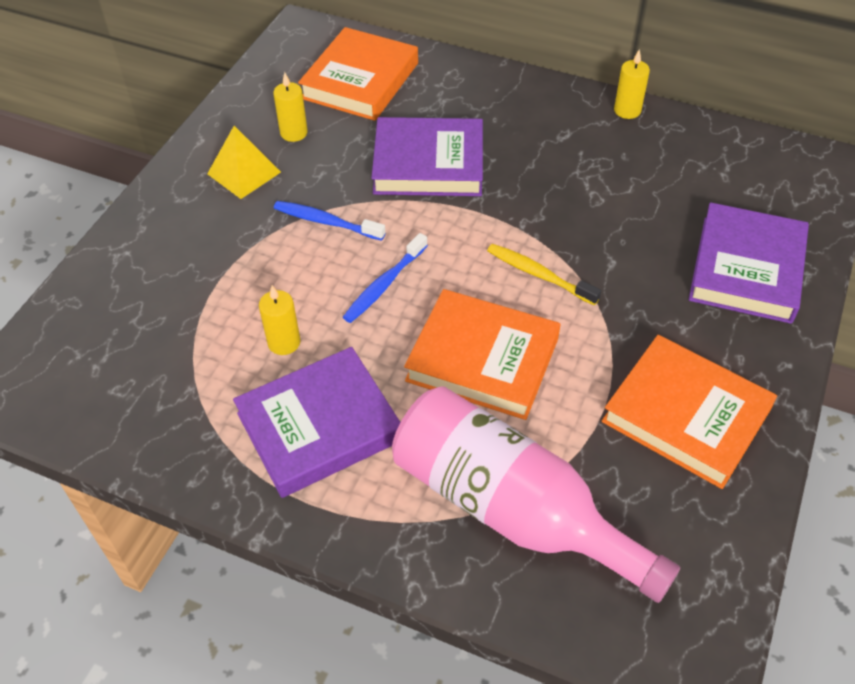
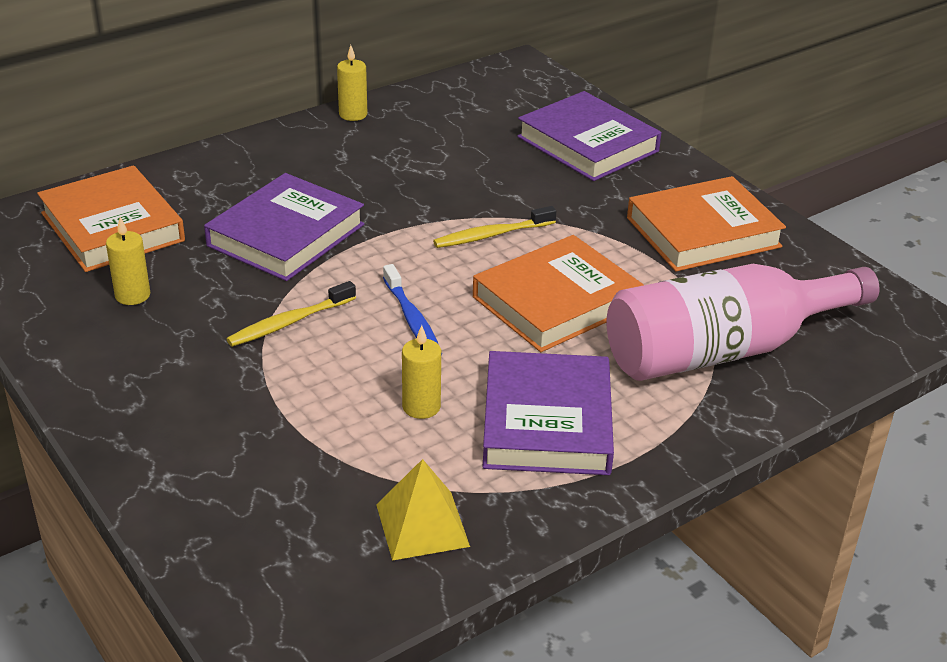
camera: 60 degrees left, 15 degrees down
(244, 172) = (149, 349): yellow pyramid -> yellow pyramid (422, 525)
(326, 222) = (289, 322): blue toothbrush -> yellow toothbrush

